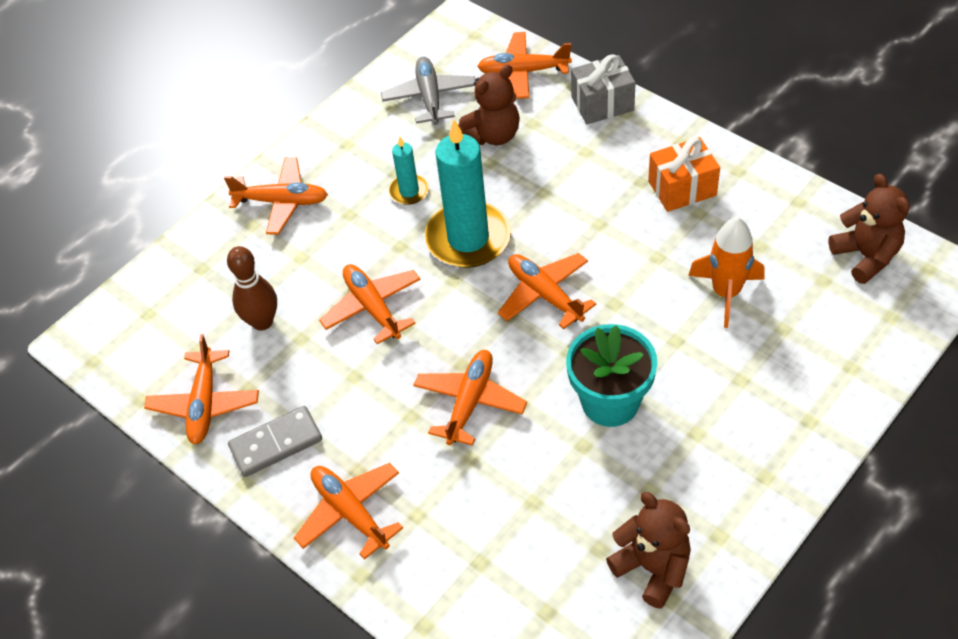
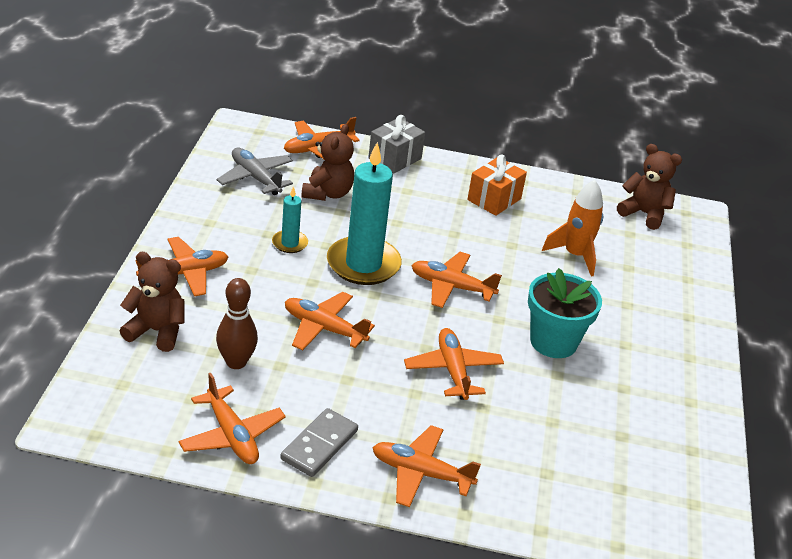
camera: 40 degrees left, 15 degrees down
(652, 568) = (666, 435): brown teddy bear -> brown teddy bear (156, 331)

